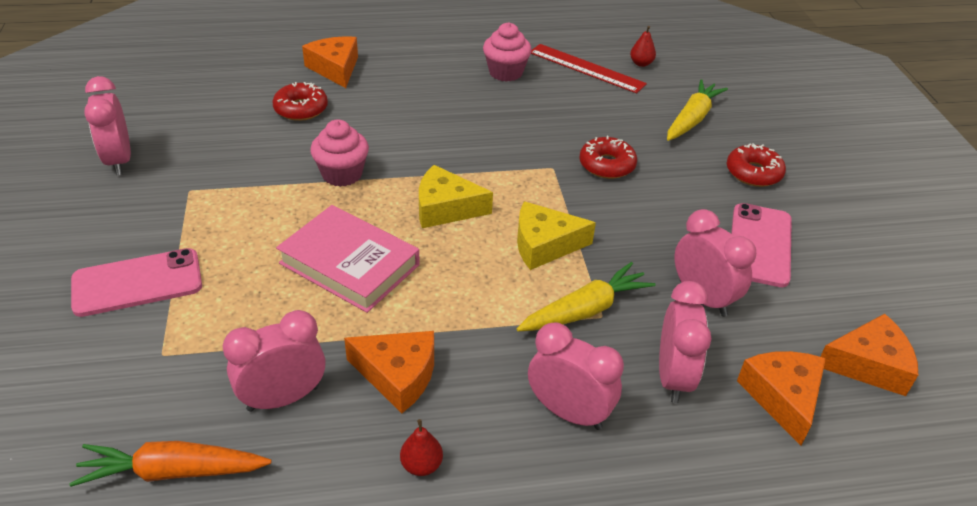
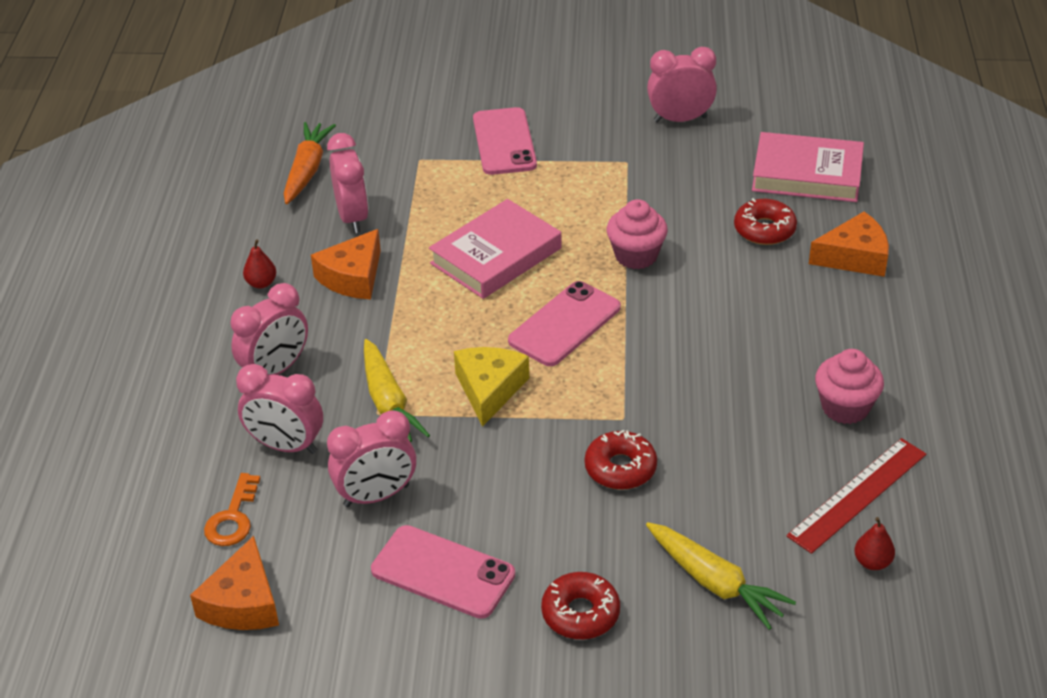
camera: 105 degrees right, 0 degrees up
(222, 90) = (807, 174): none -> pink book
(446, 208) = (565, 324): yellow cheese -> pink phone
(783, 397) = (233, 518): orange cheese -> orange key

